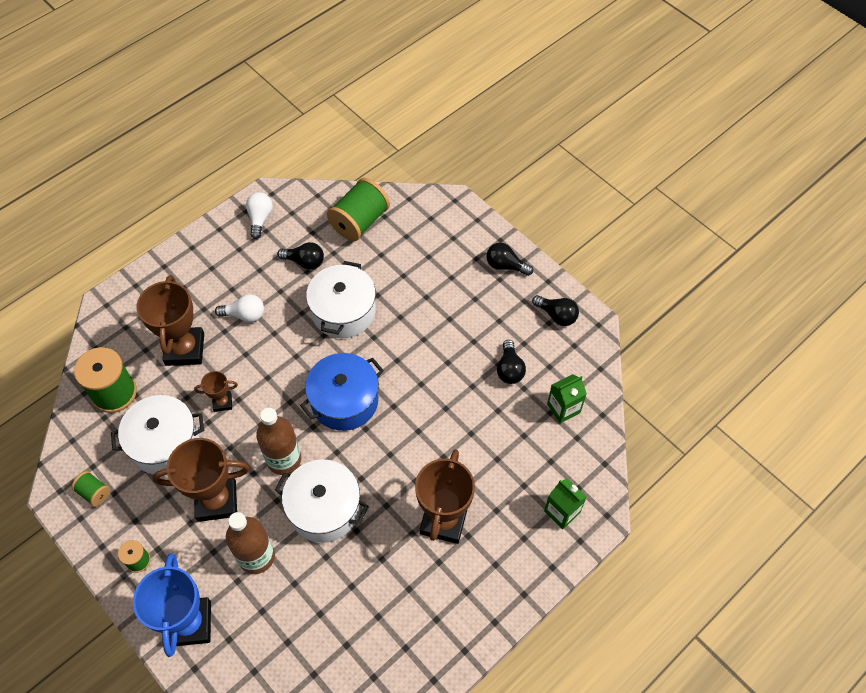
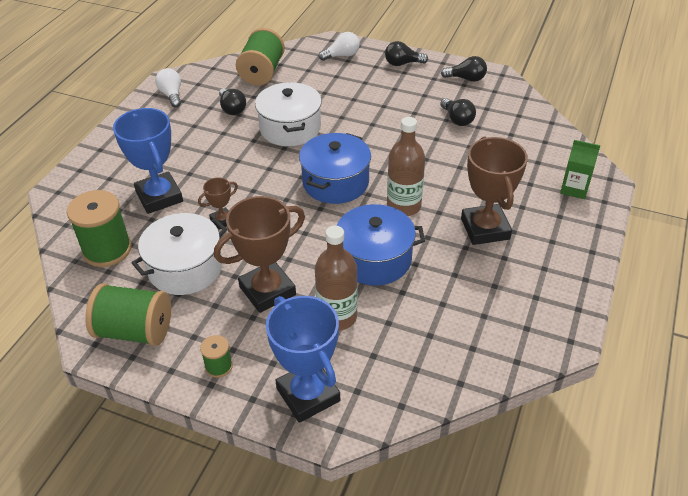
camera: 25 degrees left, 15 degrees down
(94, 492) = (135, 331): green spool -> green spool, size x2.02
(185, 349) = (159, 197): brown trophy -> blue trophy
(245, 315) = (201, 157): white light bulb -> white light bulb (342, 55)
(284, 459) = (310, 239): brown bottle -> brown bottle (404, 206)
(305, 262) = (232, 109): black light bulb -> black light bulb turned 75 degrees clockwise
(324, 508) = (374, 259): white pot -> blue pot
(563, 408) = (519, 128): green carton -> none

